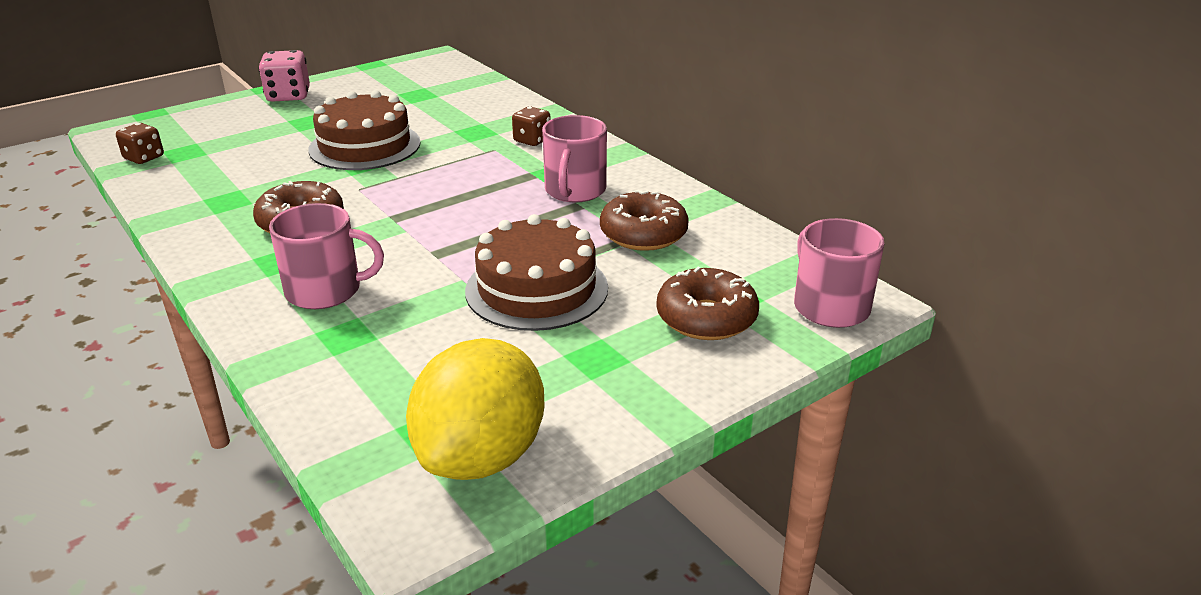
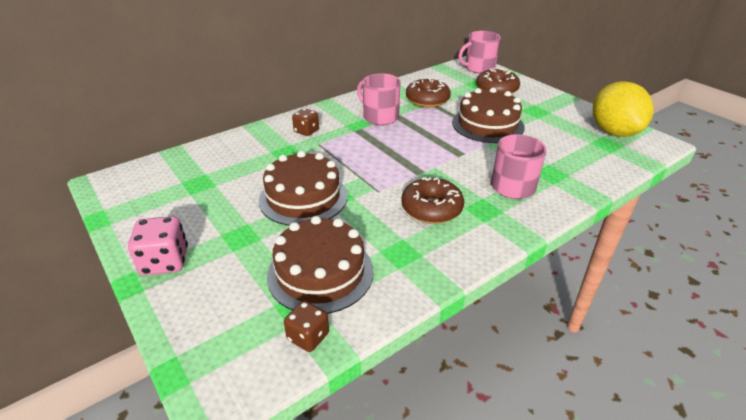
camera: 90 degrees left, 5 degrees up
(225, 160) = (320, 273): none -> brown cake
(481, 456) = (614, 132): yellow lemon -> yellow lemon turned 60 degrees clockwise
(575, 190) = (380, 117): pink mug -> pink mug turned 150 degrees counterclockwise

